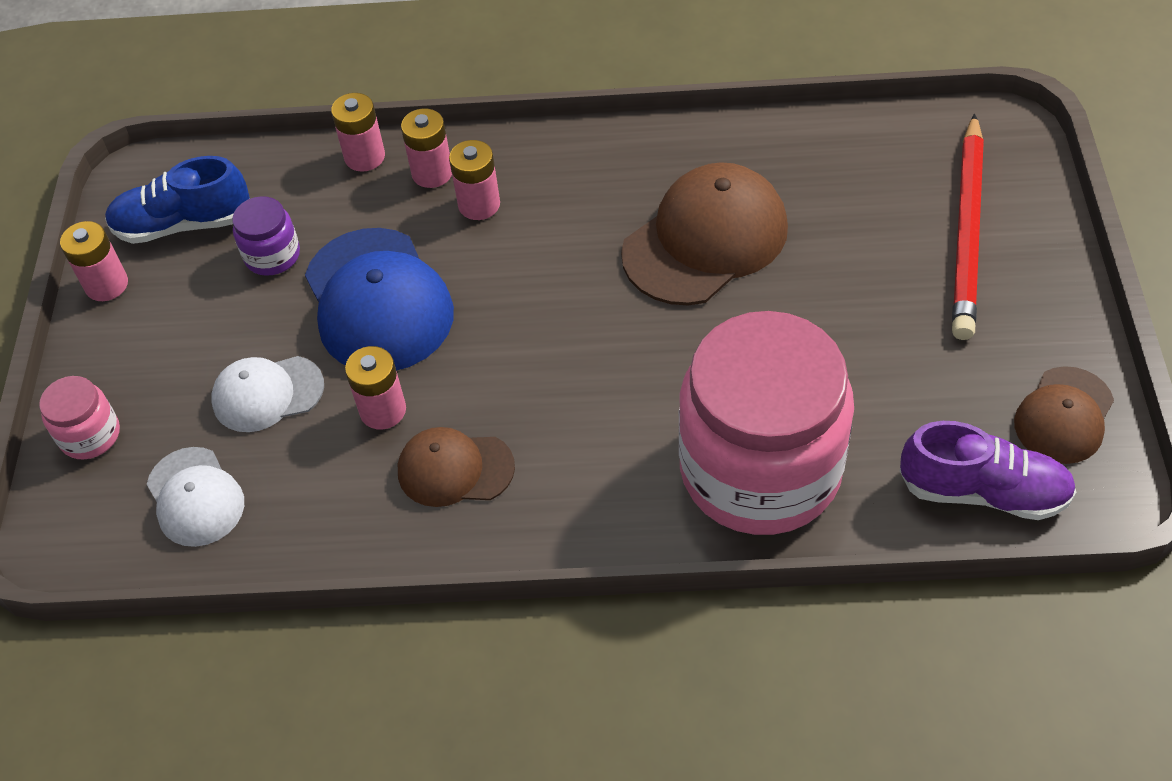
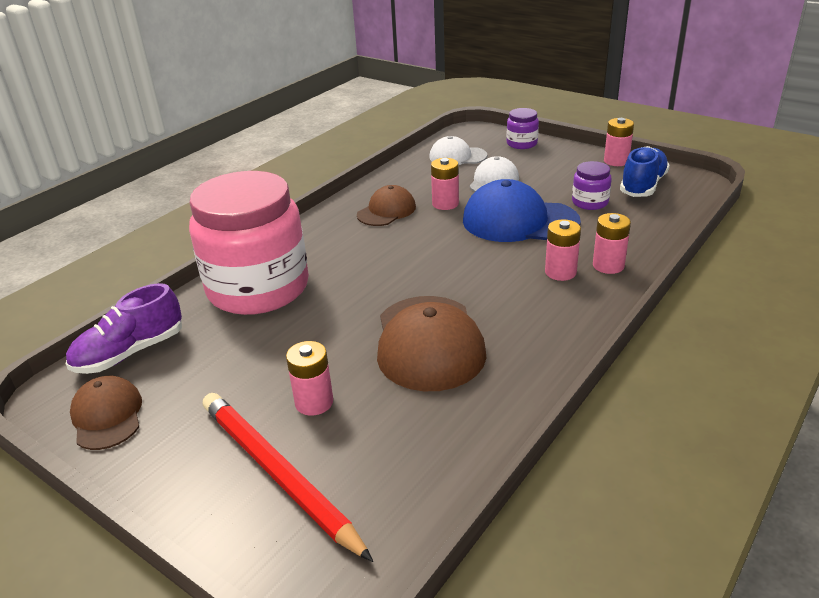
camera: 125 degrees right, 20 degrees down
(90, 435) = (521, 143): pink jar -> purple jar
(364, 157) = (648, 248): pink battery -> pink battery (314, 402)

